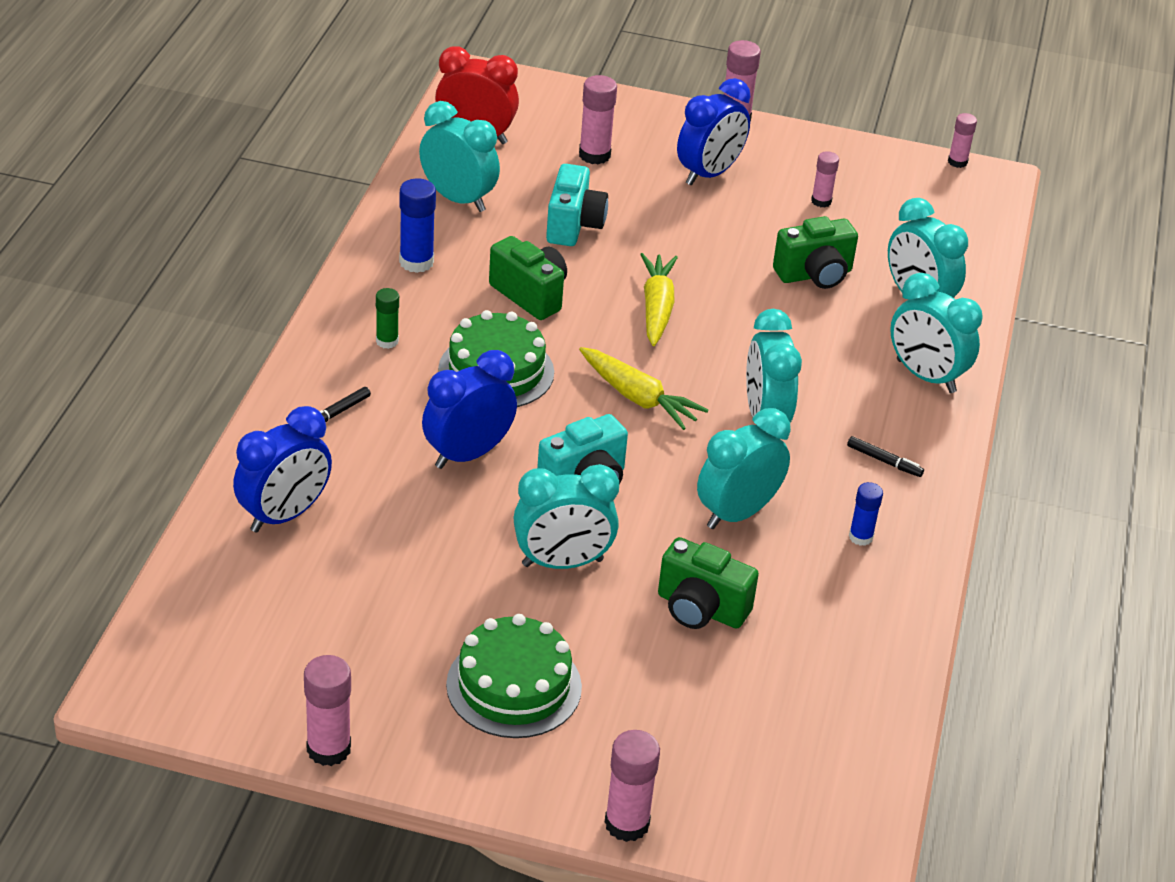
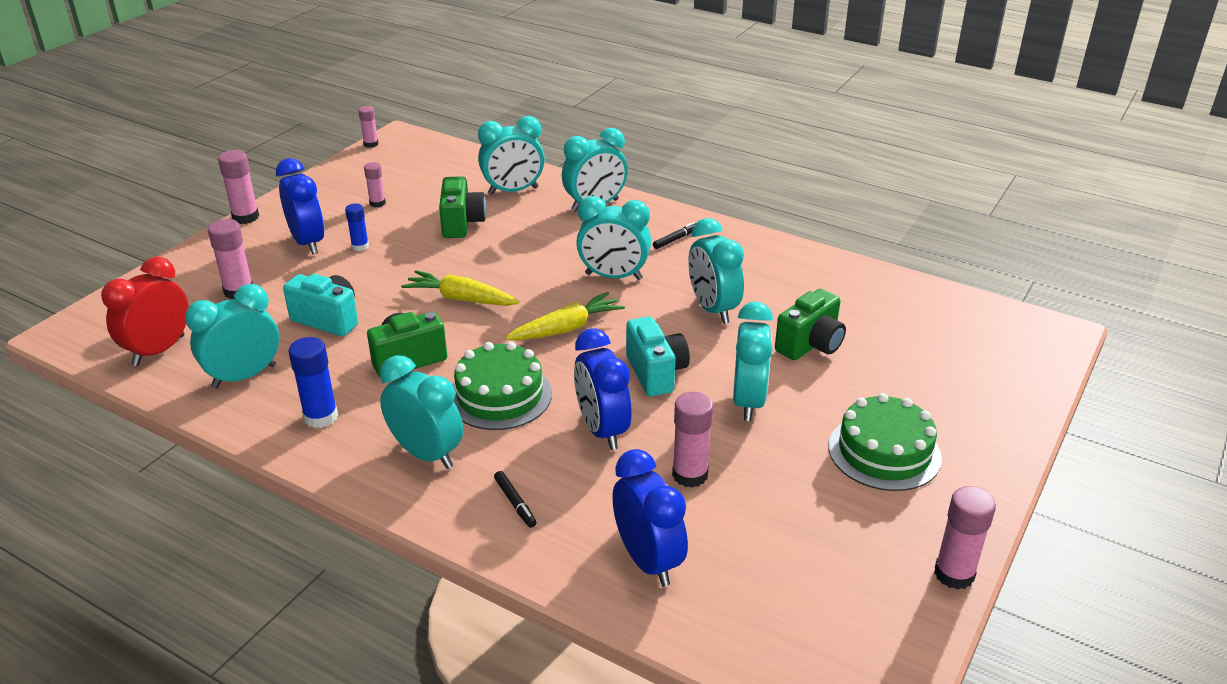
camera: 70 degrees left, 5 degrees down
(387, 341) = (426, 454): green glue stick -> turquoise clock
(627, 823) = (1027, 420): pink glue stick -> pink glue stick (690, 475)
(860, 537) = (750, 264): blue glue stick -> blue glue stick (360, 246)

